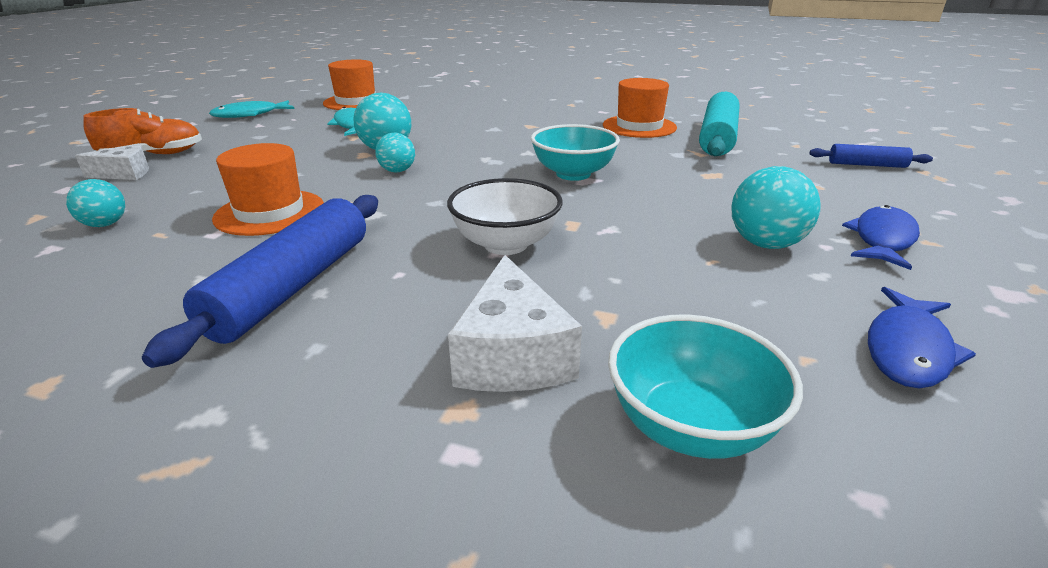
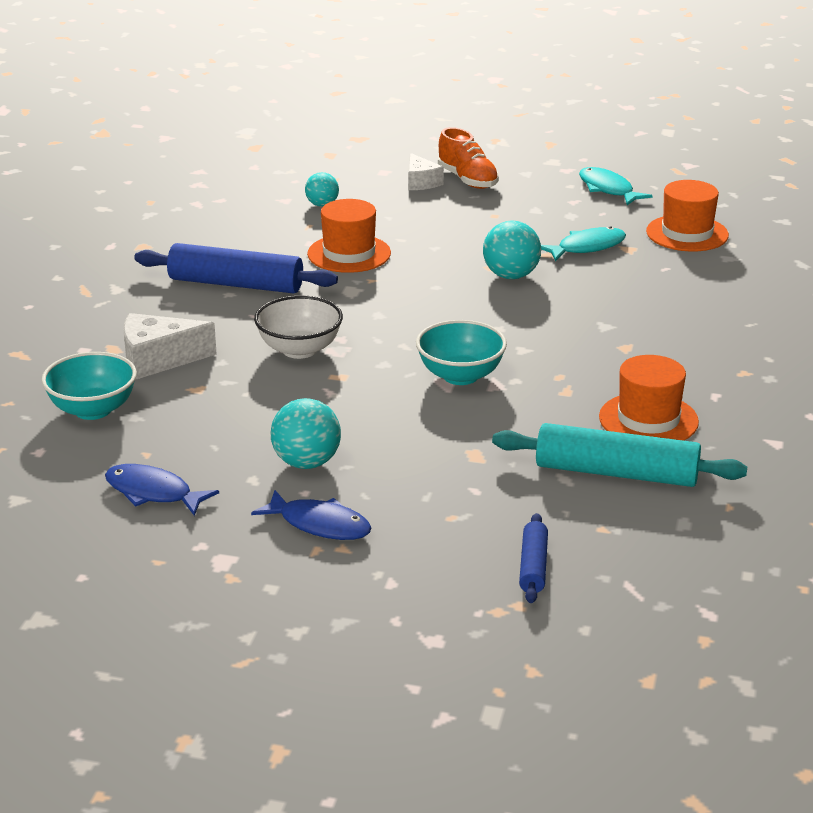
camera: 85 degrees right, 0 degrees up
(397, 171) = (450, 289): turquoise ball -> none

